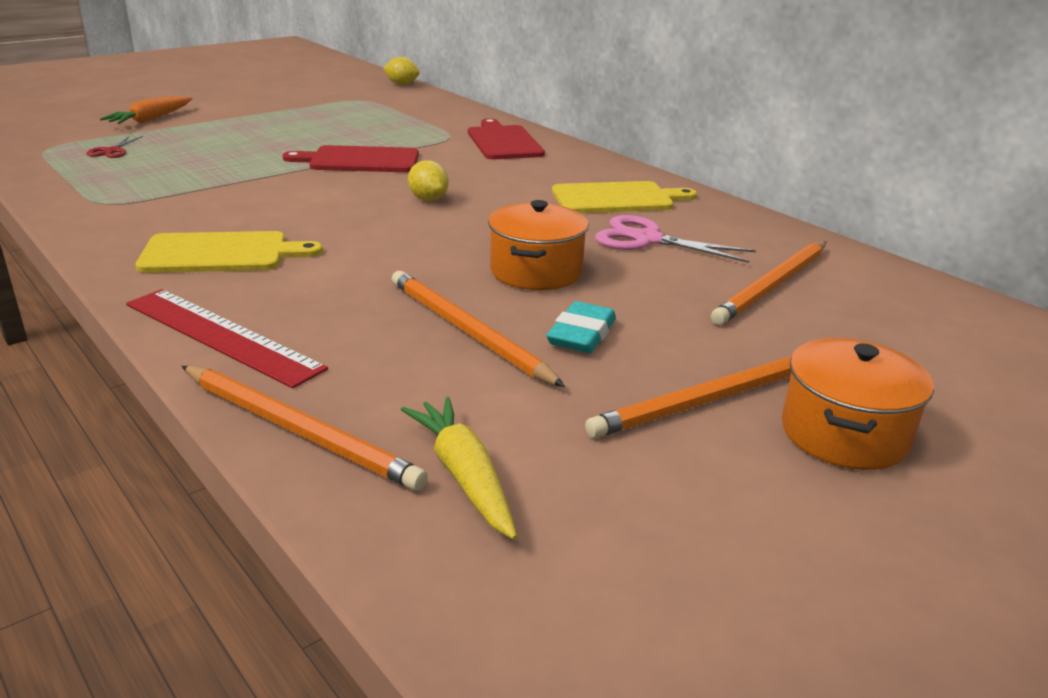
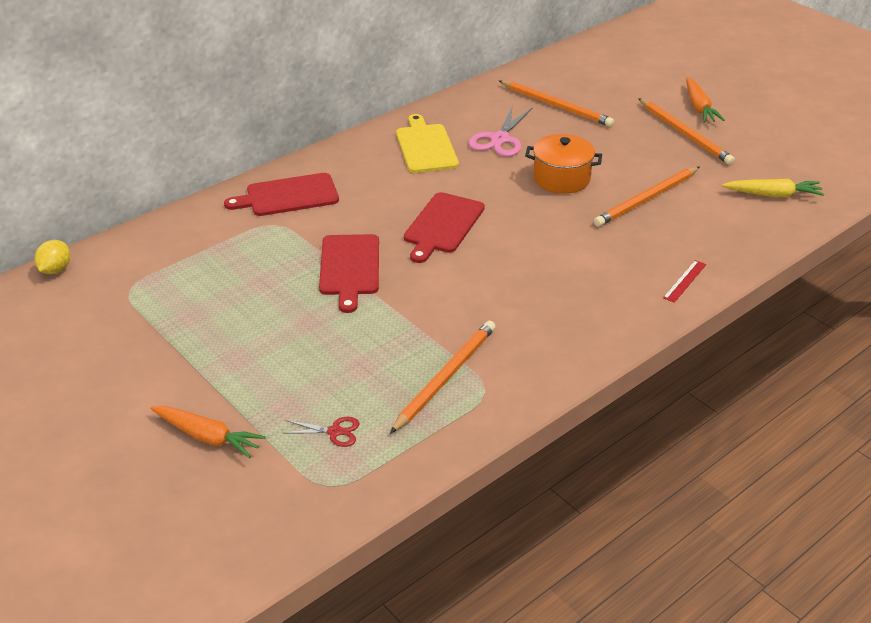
camera: 90 degrees left, 10 degrees up
(221, 253) = (571, 305): yellow cutting board -> none
(221, 335) = (685, 281): red ruler -> red ruler, size x0.48
(298, 430) = (762, 240): orange pencil -> orange pencil (445, 377)
(428, 199) = (442, 225): yellow lemon -> red cutting board
(463, 476) = (773, 195): yellow carrot -> yellow carrot turned 150 degrees counterclockwise
(581, 334) = (636, 165): turquoise eraser -> none
(844, 434) = (699, 107): orange pot -> orange carrot

